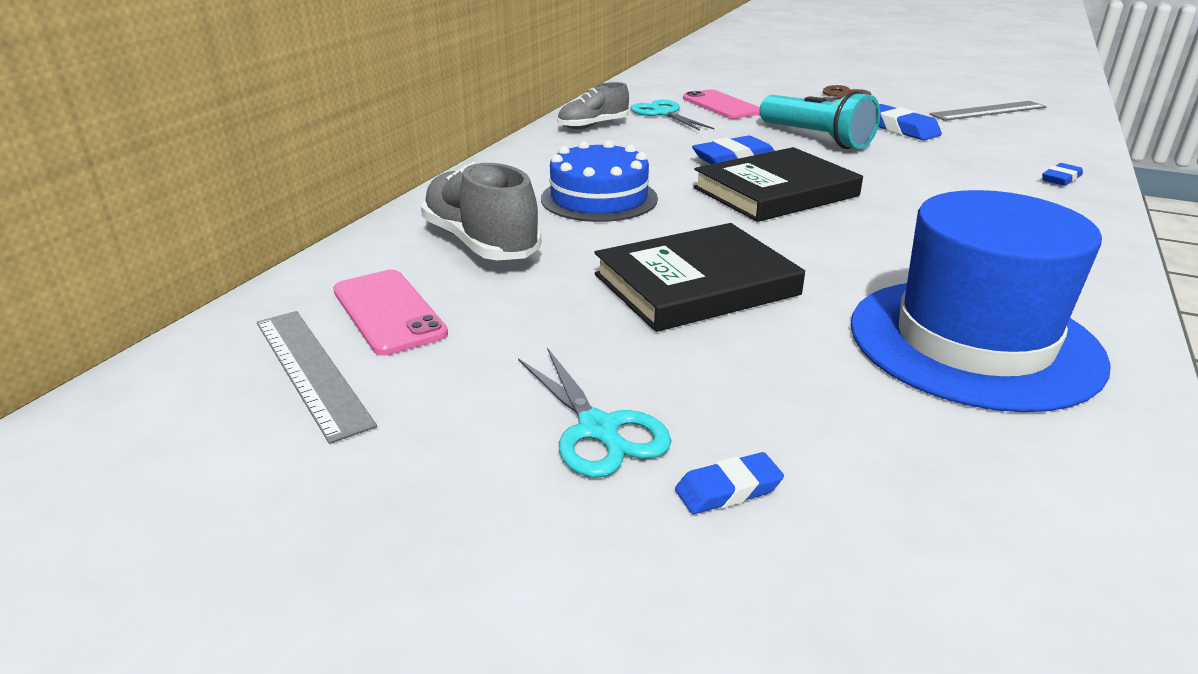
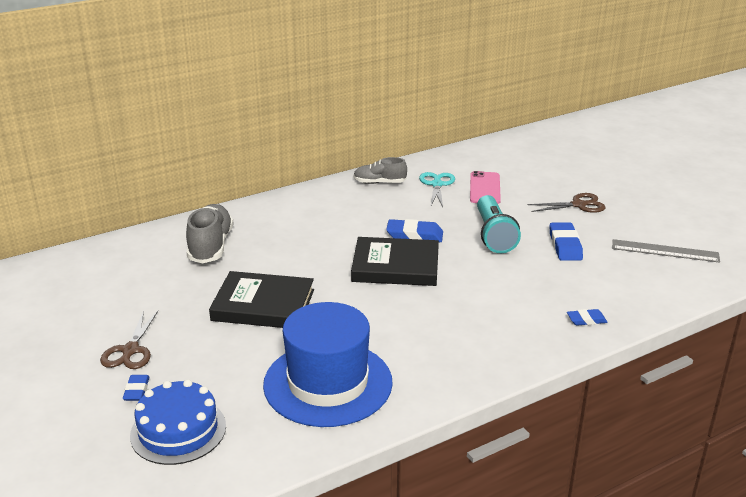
camera: 35 degrees right, 0 degrees up
(311, 370) = (76, 285): grey ruler -> none
(388, 312) = (131, 269): pink phone -> none
(598, 430) = (130, 351): turquoise scissors -> brown scissors
(599, 198) = (301, 238): blue cake -> blue cake (178, 430)
(728, 489) = (136, 390): blue eraser -> blue eraser turned 75 degrees clockwise

